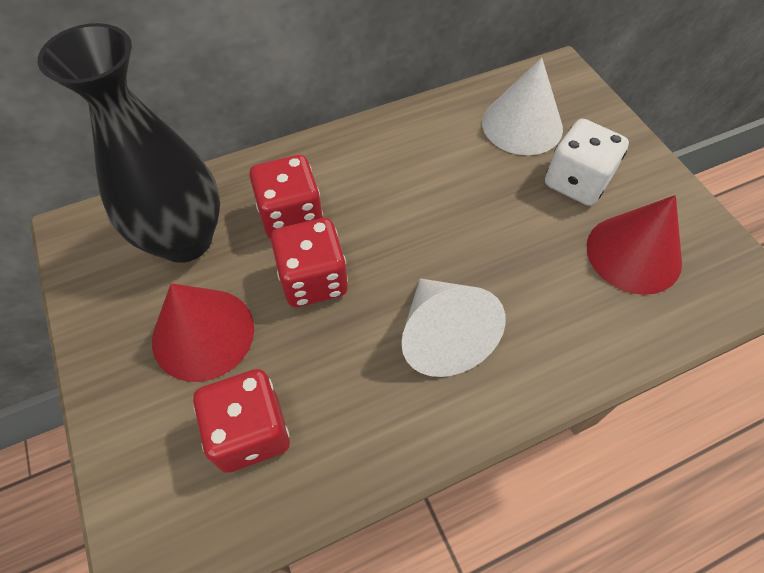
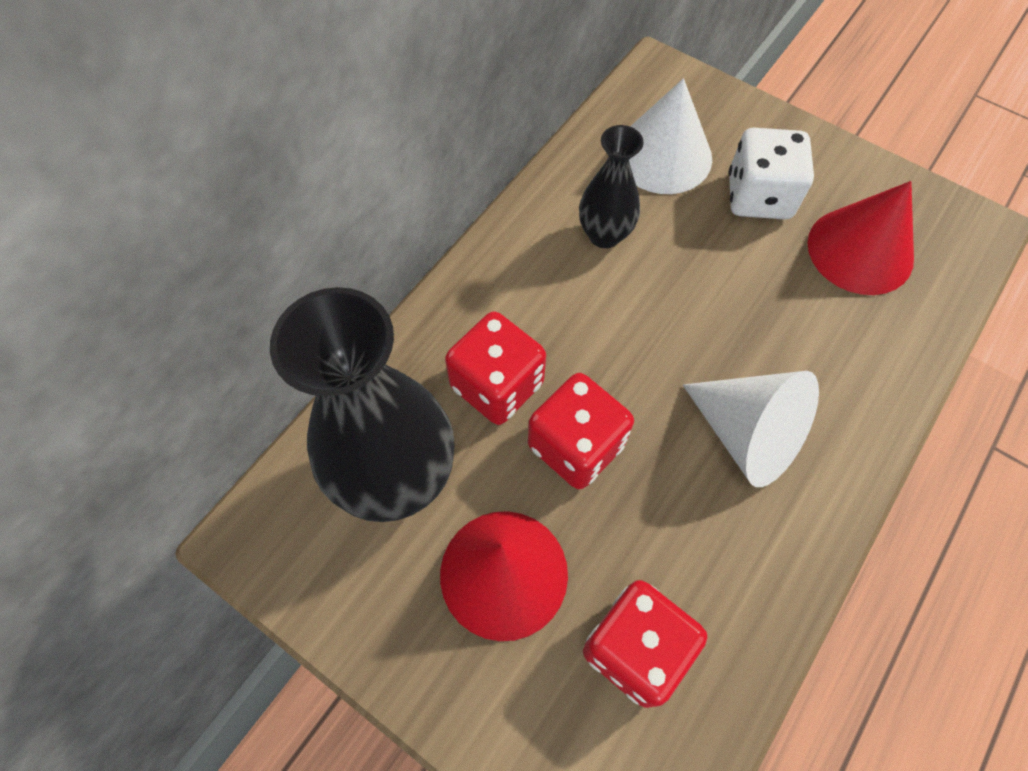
camera: 30 degrees left, 5 degrees up
(438, 157) = (604, 235): none -> black vase

